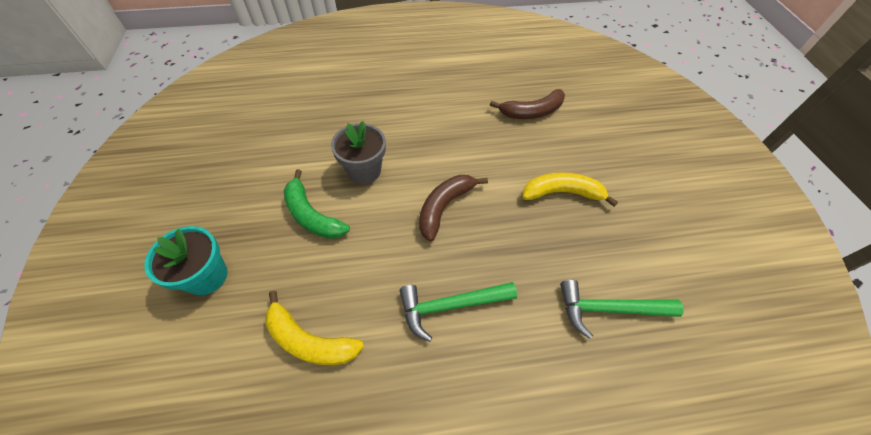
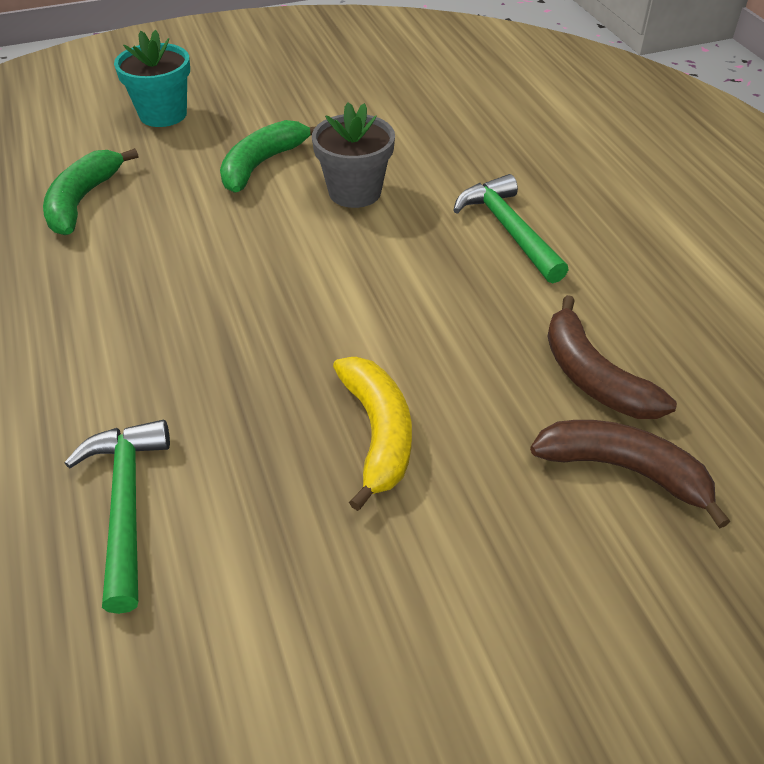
camera: 80 degrees right, 10 degrees down
(309, 340) = (82, 201): yellow banana -> green banana
(444, 207) = (305, 282): brown banana -> brown banana (623, 470)
(450, 306) = (129, 310): green hammer -> green hammer (508, 230)

